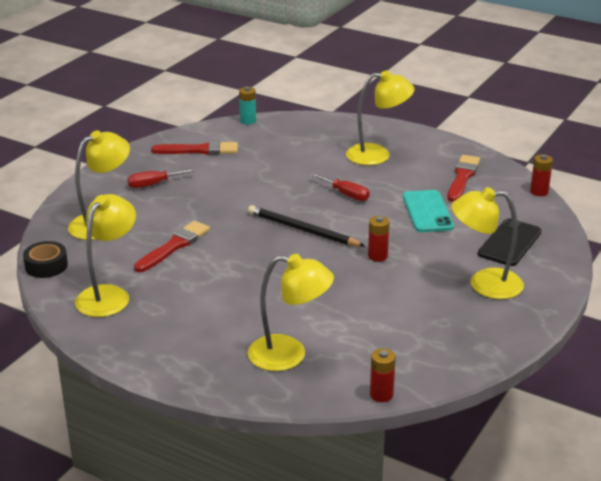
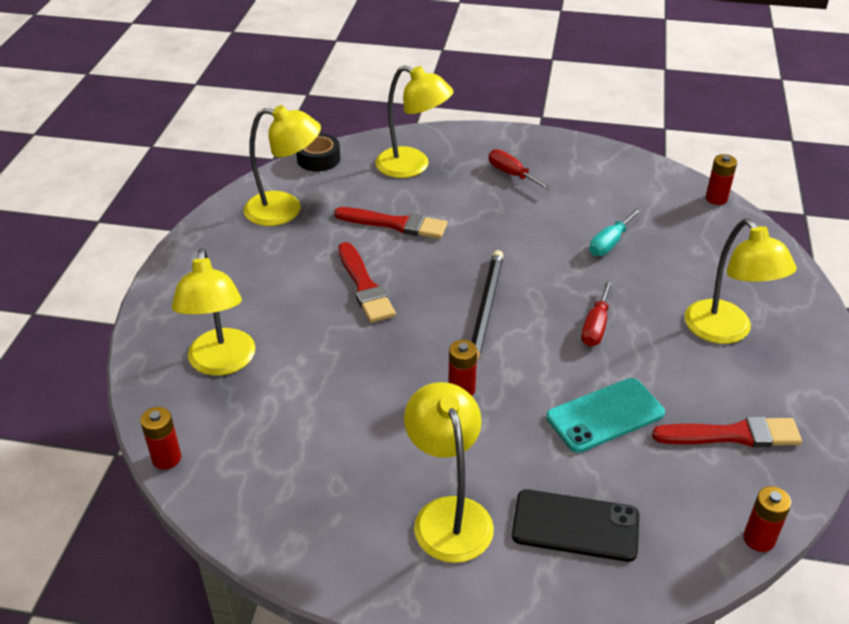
camera: 70 degrees right, 10 degrees up
(199, 150) = (612, 183): red brush -> red brush (364, 286)
(248, 121) = (716, 198): turquoise battery -> red battery
(265, 168) = (610, 243): none -> turquoise screwdriver

